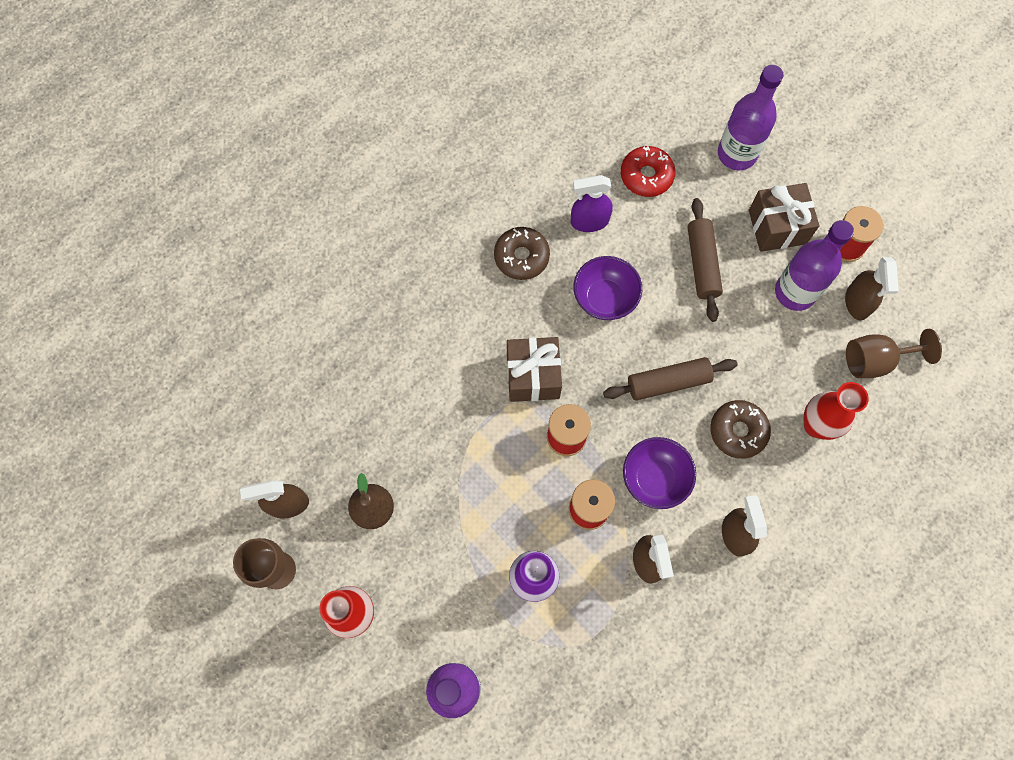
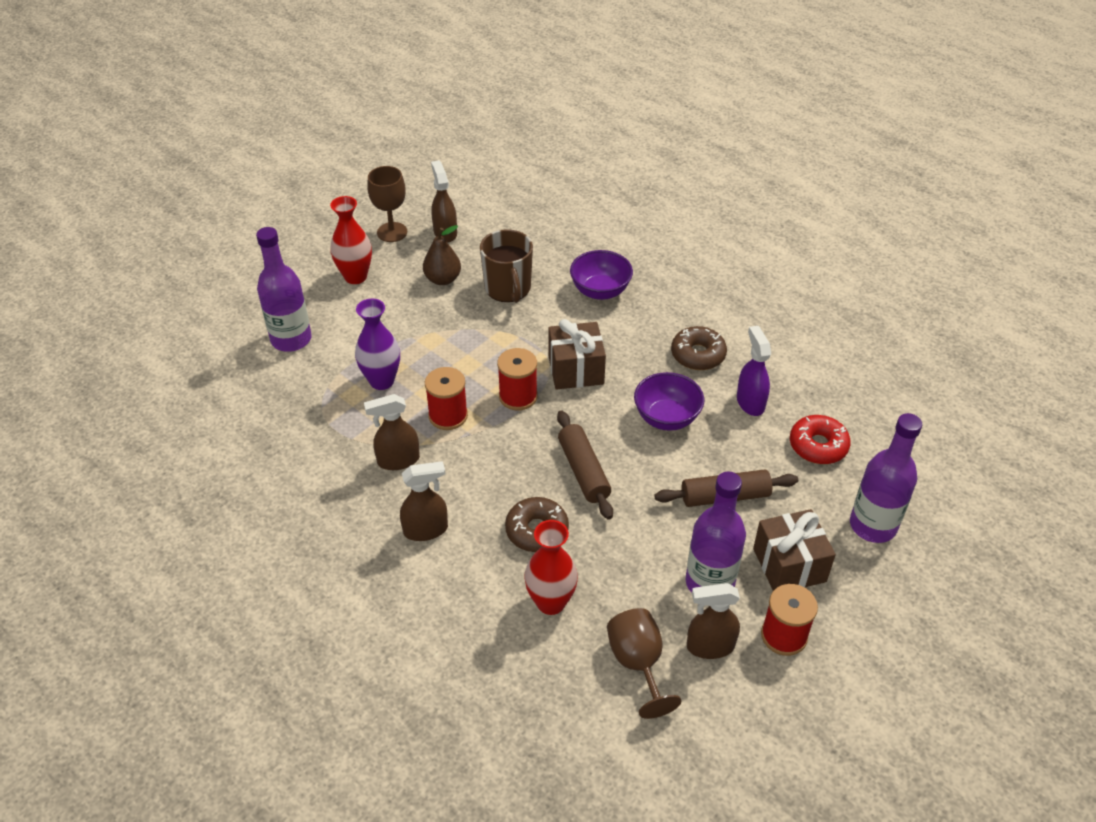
camera: 85 degrees right, 25 degrees down
(399, 436) = (508, 288): none -> brown mug
(654, 478) = (481, 463): purple bowl -> purple bowl (600, 291)

